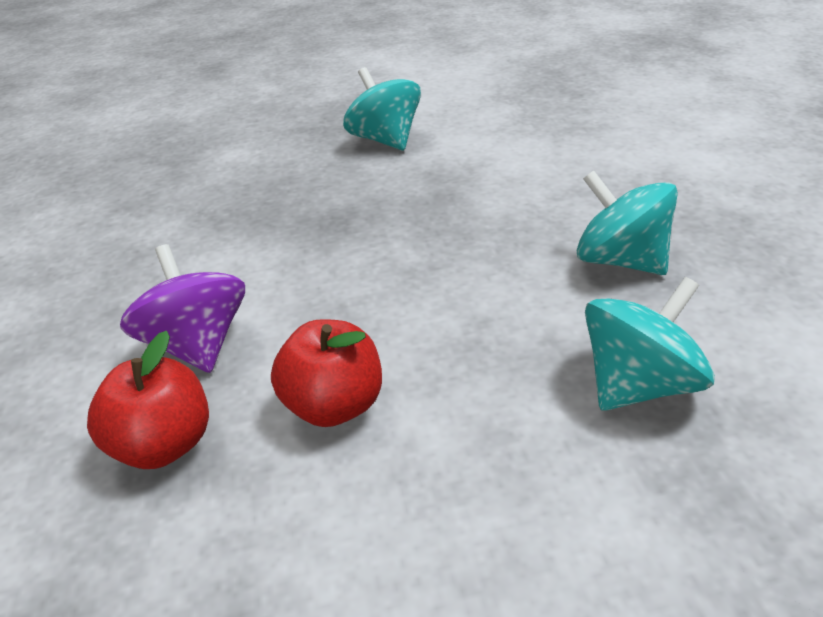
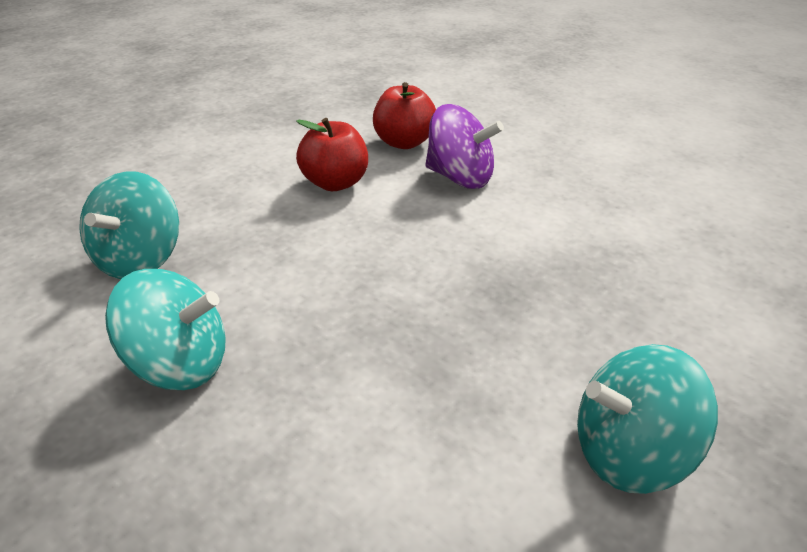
camera: 140 degrees right, 0 degrees up
(385, 140) = (629, 452): turquoise spinning top -> turquoise spinning top turned 150 degrees clockwise

